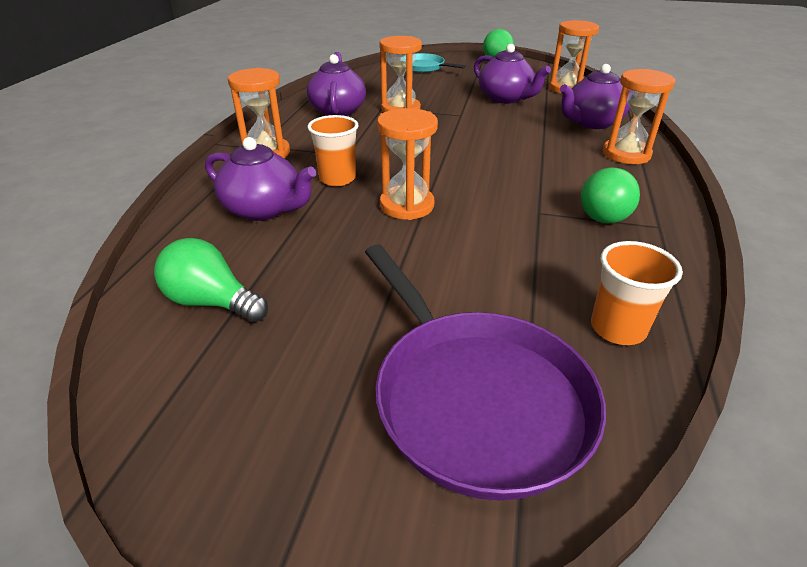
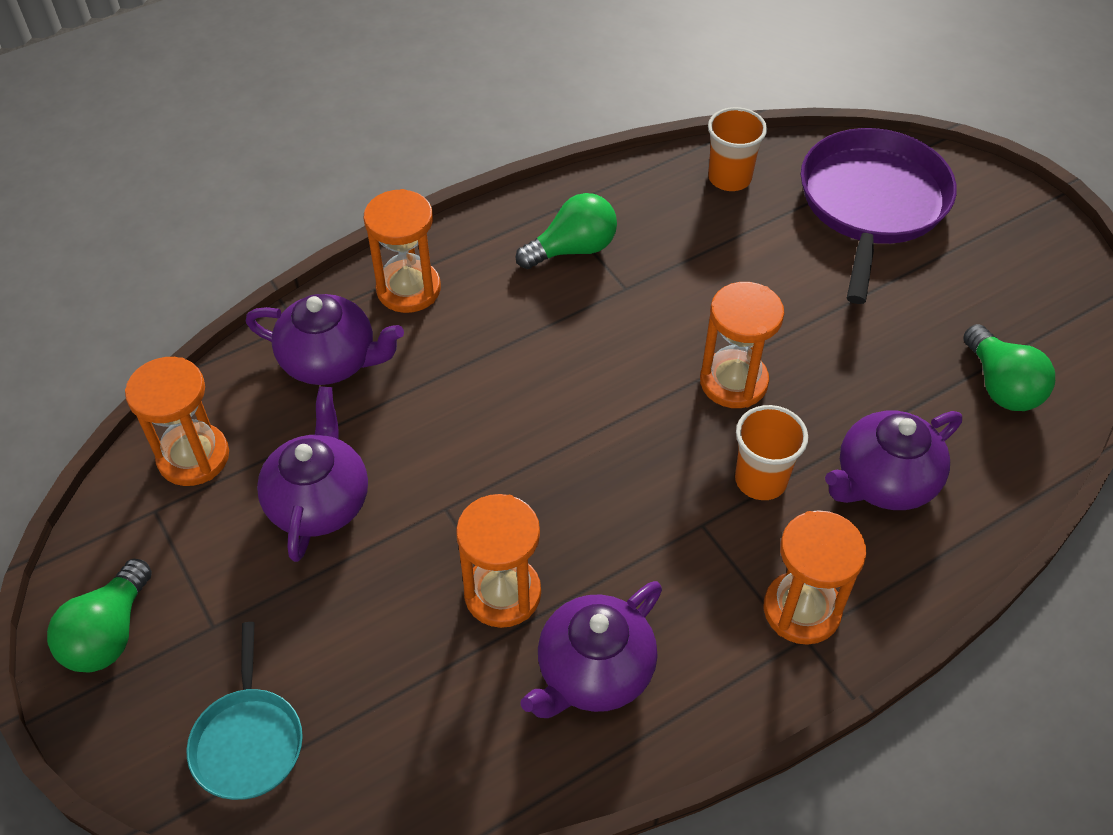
camera: 135 degrees left, 15 degrees up
(264, 209) = (884, 481): purple teapot -> purple teapot turned 105 degrees counterclockwise

